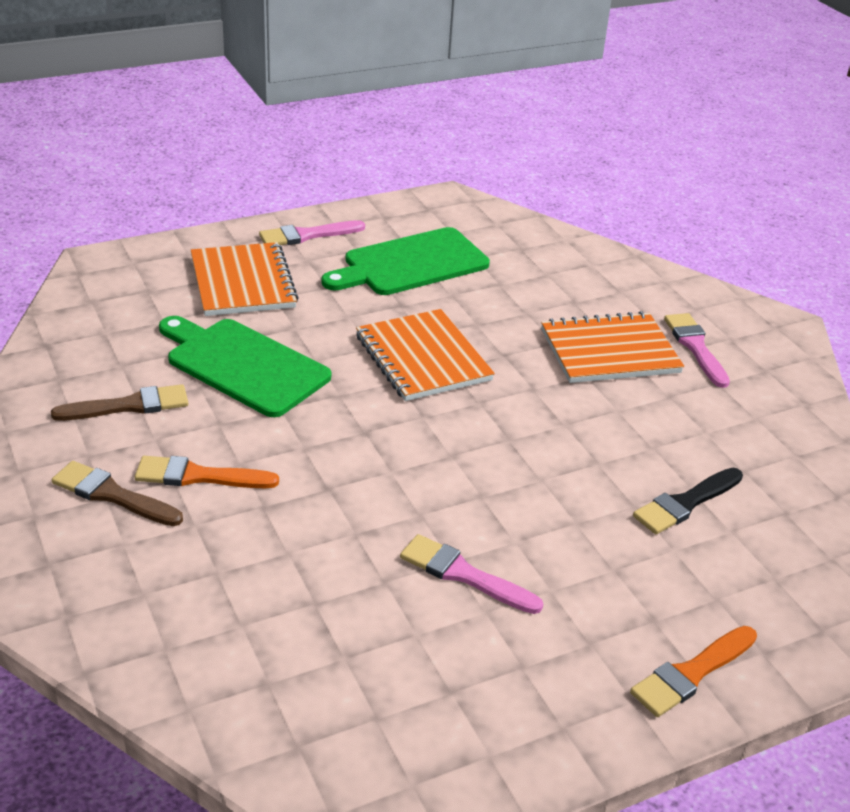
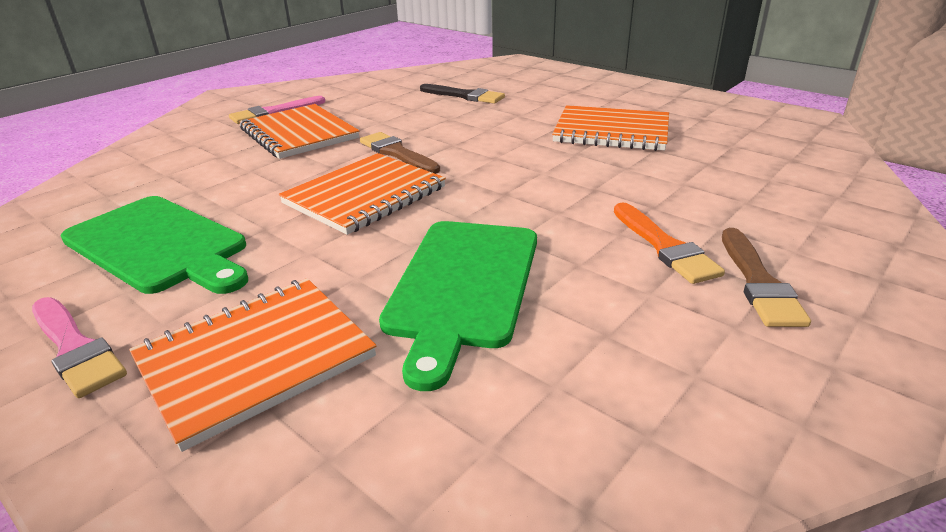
camera: 110 degrees left, 5 degrees down
(129, 406) = (624, 336): brown brush -> brown brush (397, 153)
(464, 574) = (611, 131): pink brush -> orange notebook
(691, 673) = (598, 81): orange brush -> none

